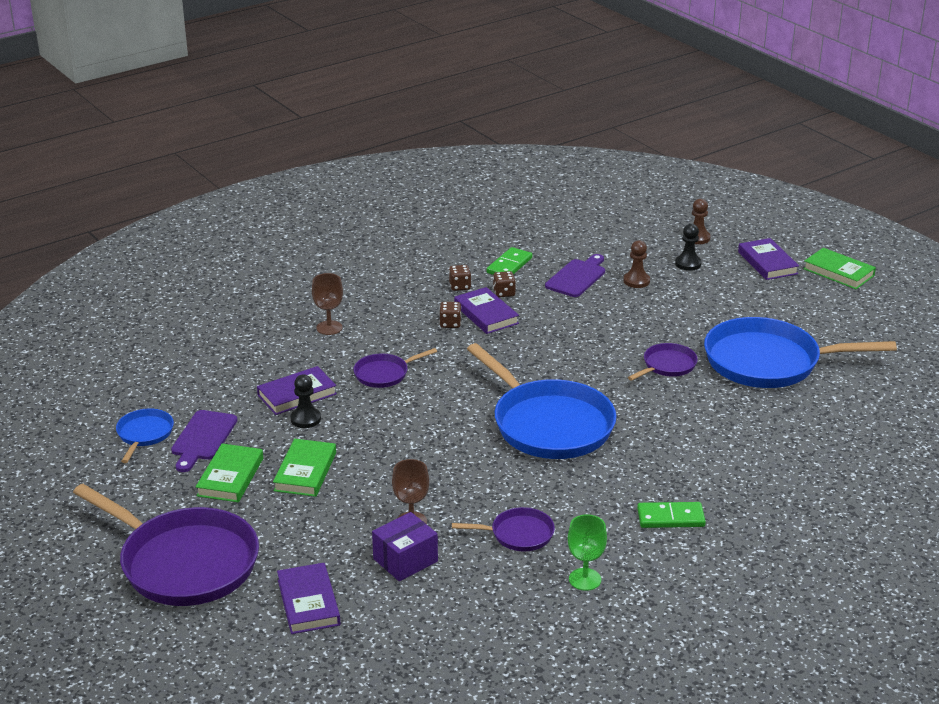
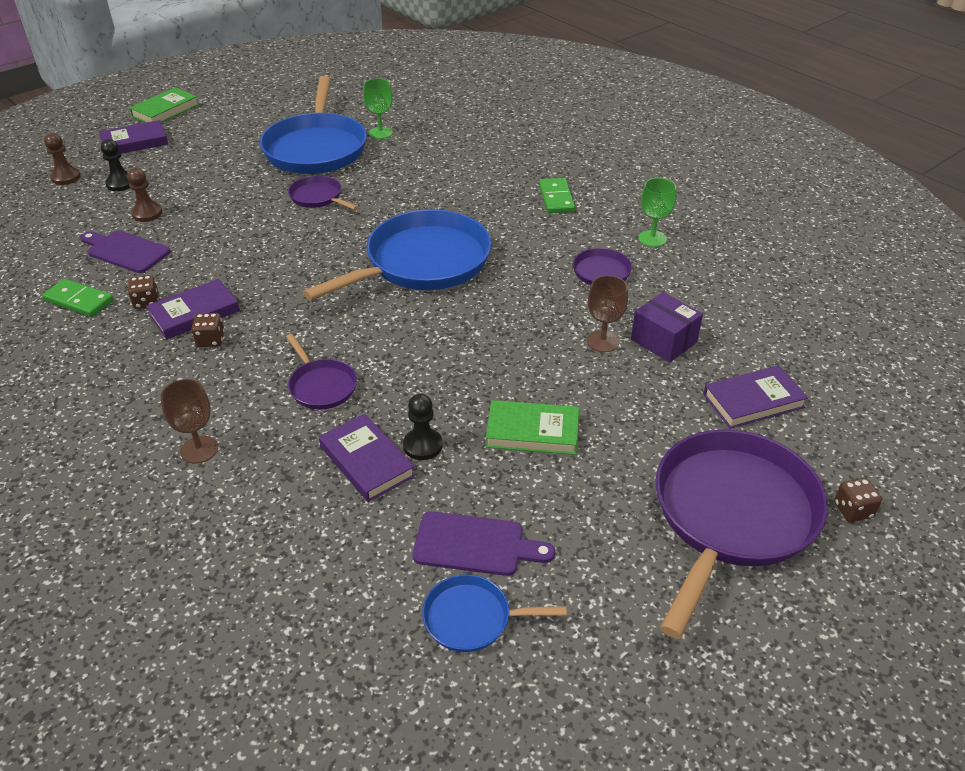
camera: 95 degrees left, 10 degrees up
(230, 477) = (556, 500): green book -> none
(460, 286) = (119, 338): brown dice -> brown dice (853, 510)
(810, 402) = (380, 133): none -> green goblet

